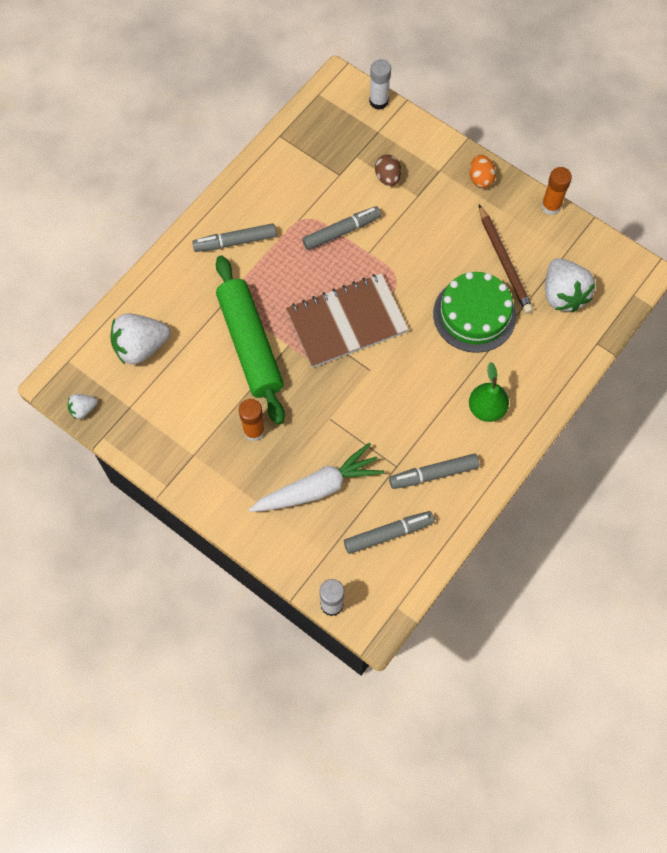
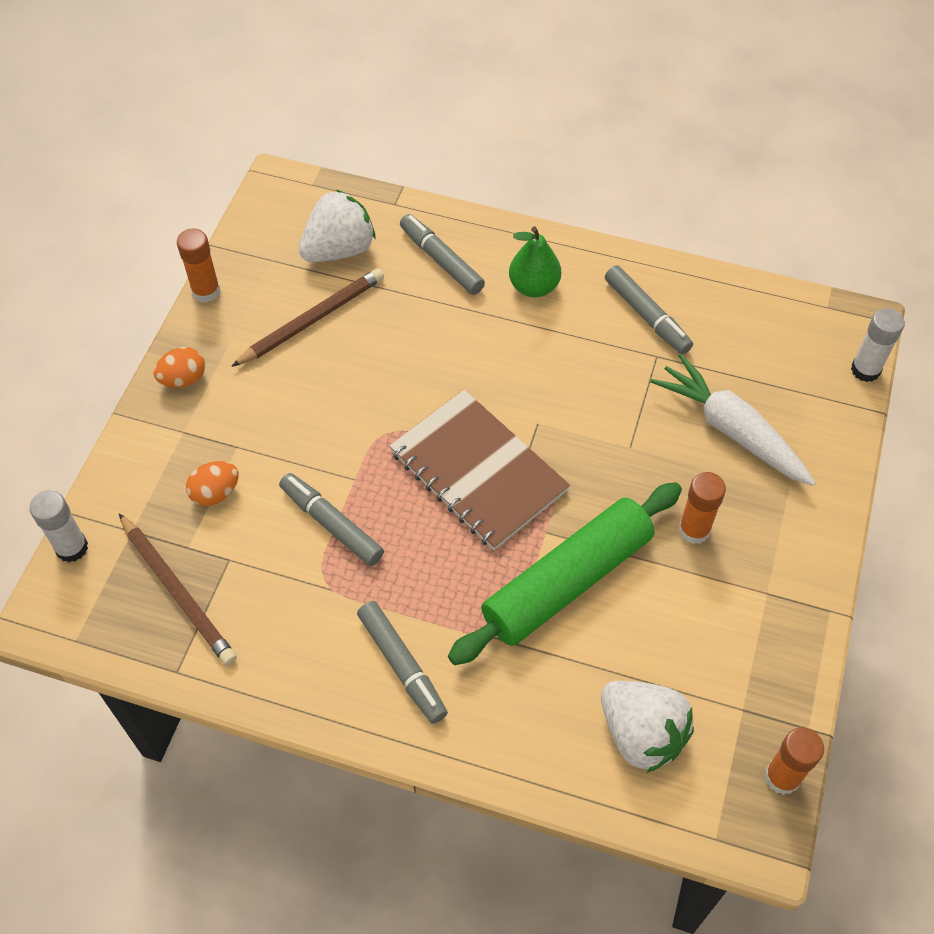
camera: 110 degrees left, 10 degrees down
(83, 409) = (782, 777): white strawberry -> orange glue stick
(329, 145) = (177, 591): none -> brown pencil
(387, 177) = (215, 493): brown egg -> orange egg
(388, 534) = (747, 339): grey marker -> grey marker (441, 260)
(474, 314) = (406, 332): green cake -> none

